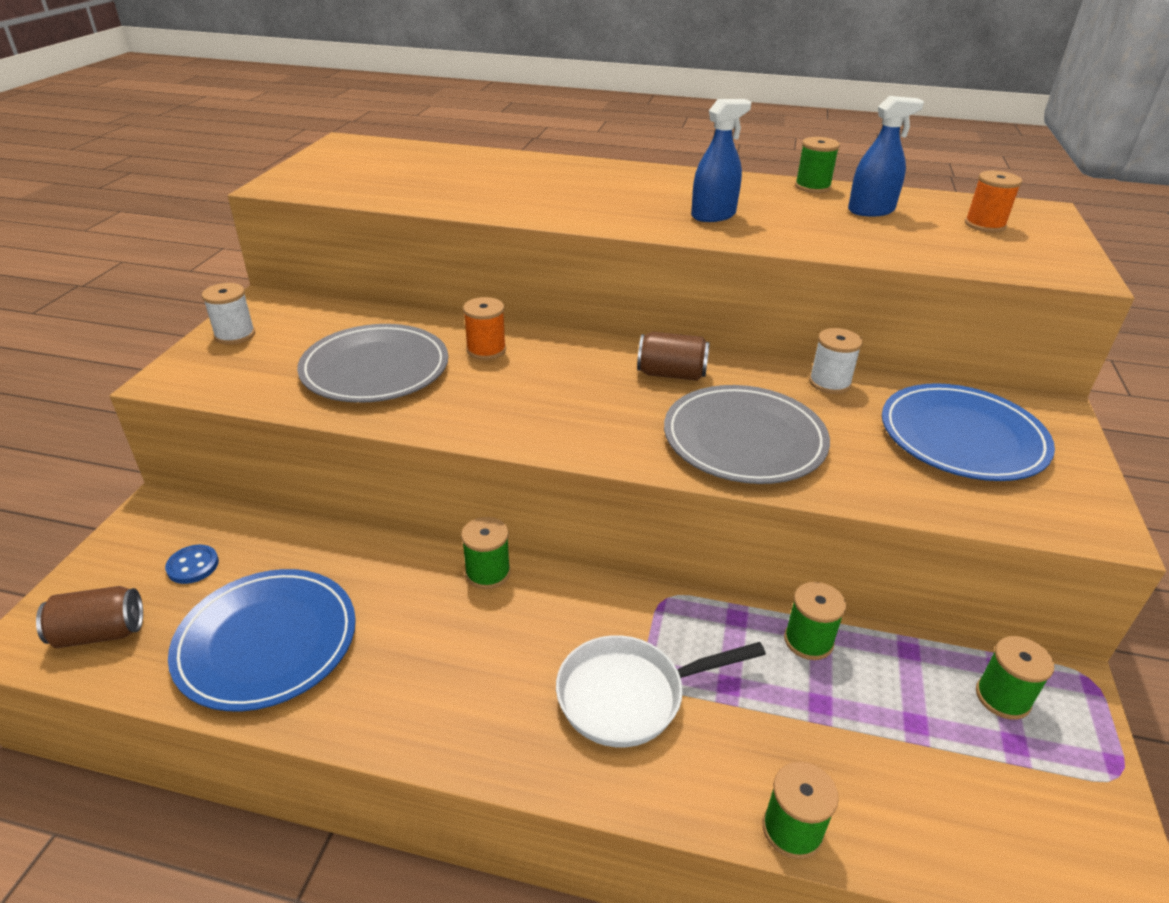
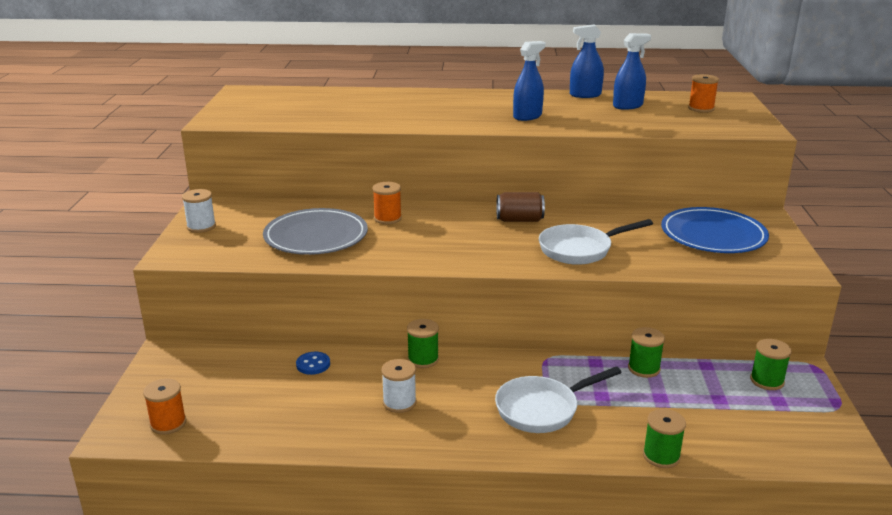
camera: 10 degrees left, 10 degrees down
(100, 633) = (168, 423): brown can -> orange spool
(193, 566) = (213, 380): blue button -> blue button (313, 364)
(267, 642) = (289, 413): blue plate -> none
(744, 439) = (580, 249): grey plate -> white pan
(812, 187) = (585, 95): green spool -> blue spray bottle
(829, 383) = (623, 215): white spool -> white spool (399, 402)

